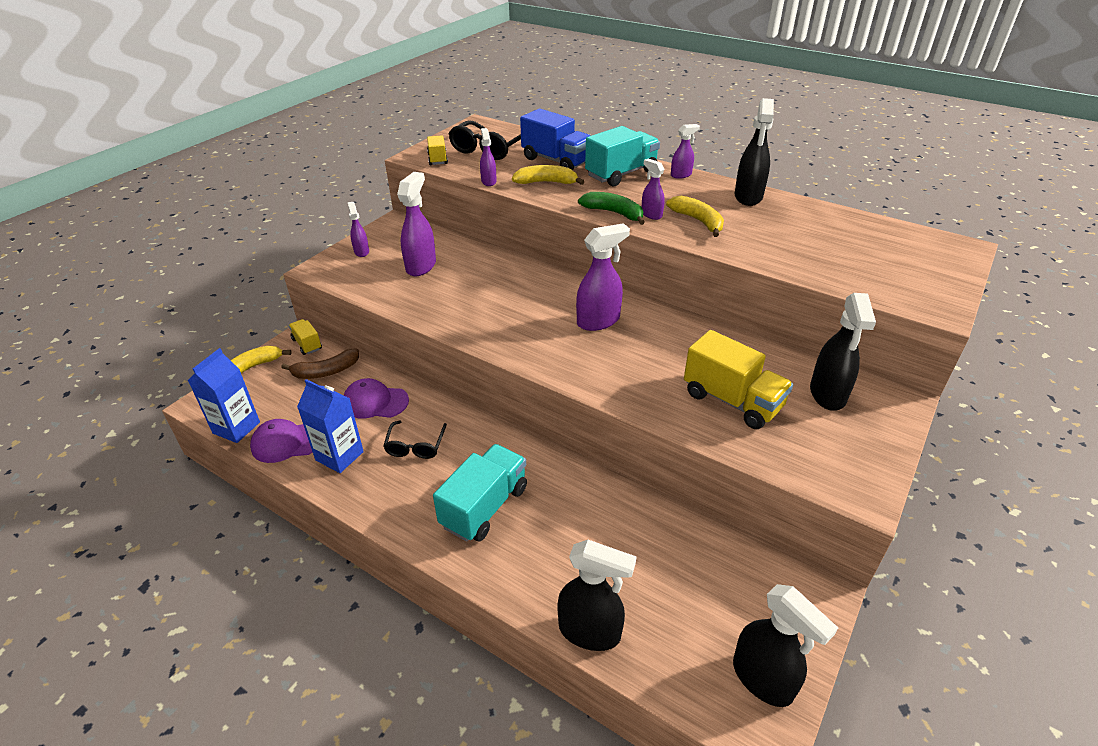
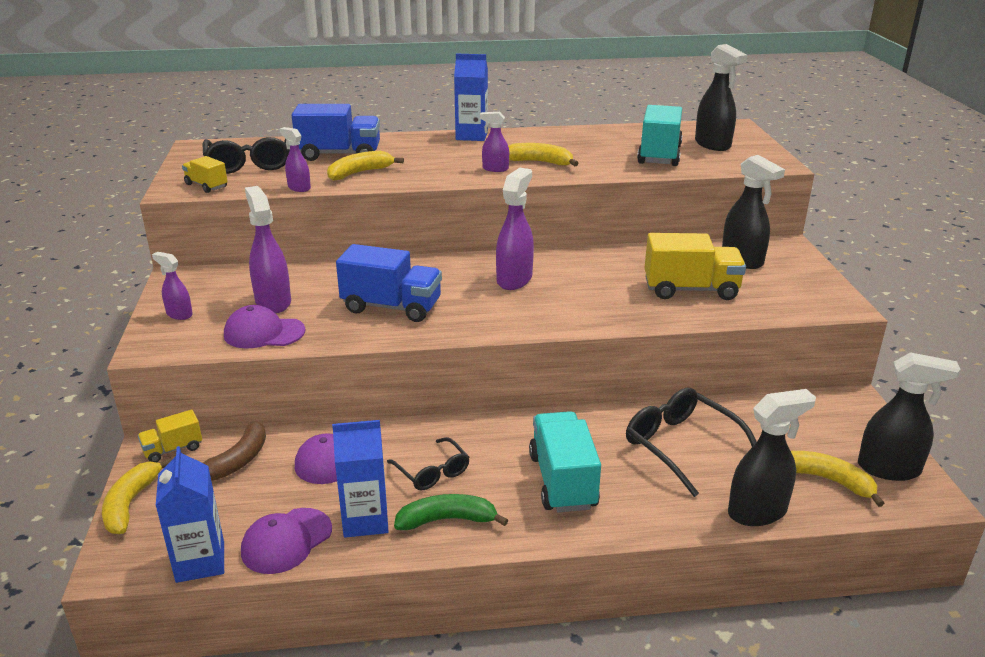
camera: 40 degrees left, 10 degrees down
(307, 344) = (173, 449): yellow truck -> yellow truck turned 45 degrees counterclockwise
(386, 288) = (264, 333): none -> purple cap
(484, 304) = (391, 307): none -> blue truck
(606, 535) = (681, 446): none -> black glasses
(614, 213) = (462, 177): green banana -> green banana (447, 520)
(621, 174) = (419, 148): turquoise truck -> turquoise truck (659, 155)
(681, 175) = (471, 136): purple spray bottle -> blue carton
(689, 648) = (828, 480): none -> yellow banana
(748, 197) = (549, 136): black spray bottle -> black spray bottle (713, 145)

